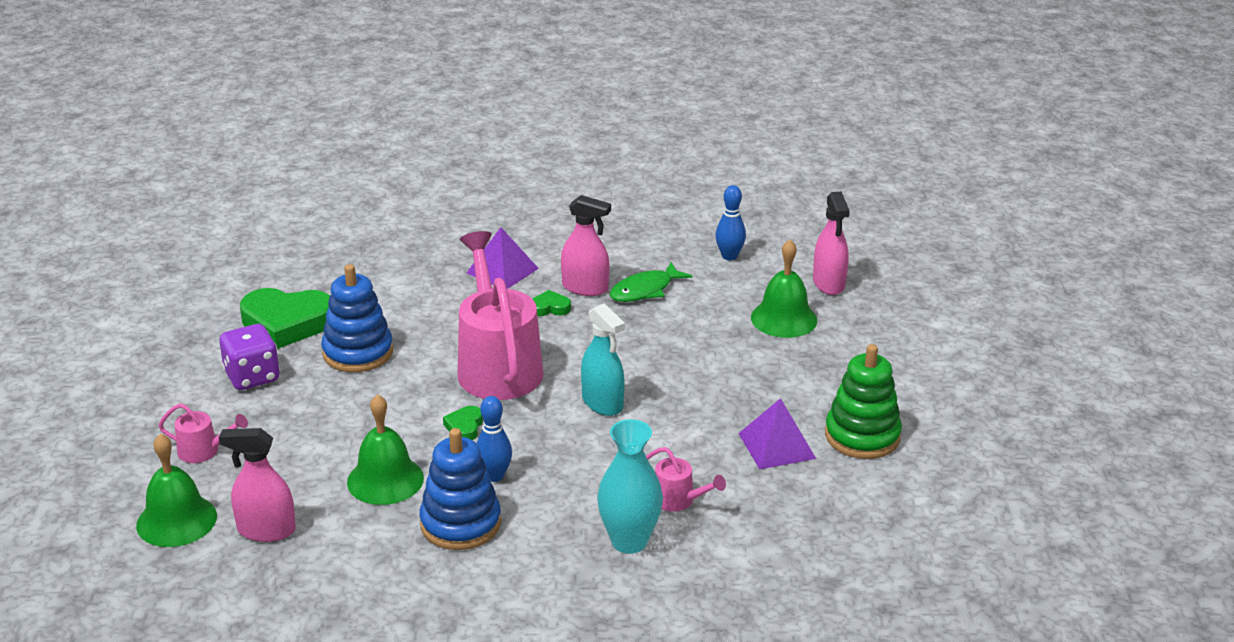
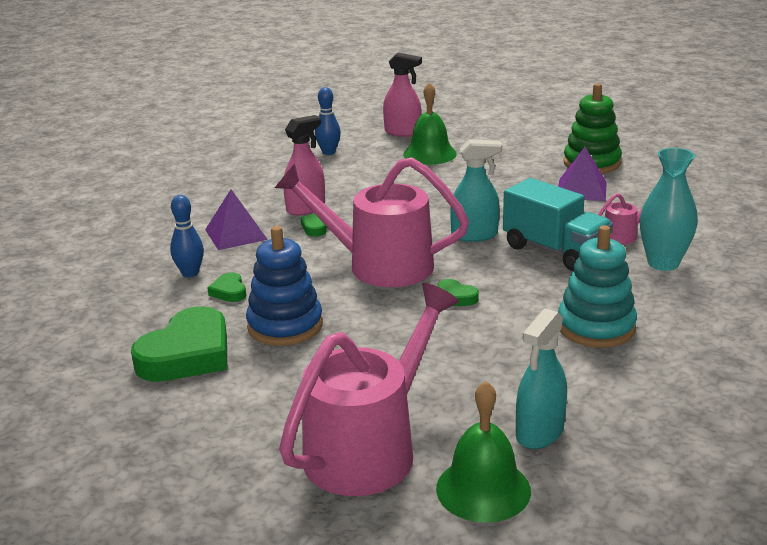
camera: 60 degrees left, 5 degrees down
(204, 451) = (370, 448): pink watering can -> pink watering can, size x2.31
(252, 377) = (262, 393): purple dice -> none
(266, 530) = (539, 432): pink spray bottle -> turquoise spray bottle
(385, 480) = (504, 351): green bell -> none
(396, 305) = (229, 291): none -> green heart
(460, 523) = (596, 327): blue stacking toy -> turquoise stacking toy
(494, 476) = (538, 299): blue bowling pin -> blue bowling pin (190, 273)
(604, 462) = (555, 251): none -> turquoise truck
(645, 290) = (337, 188): green fish -> none

